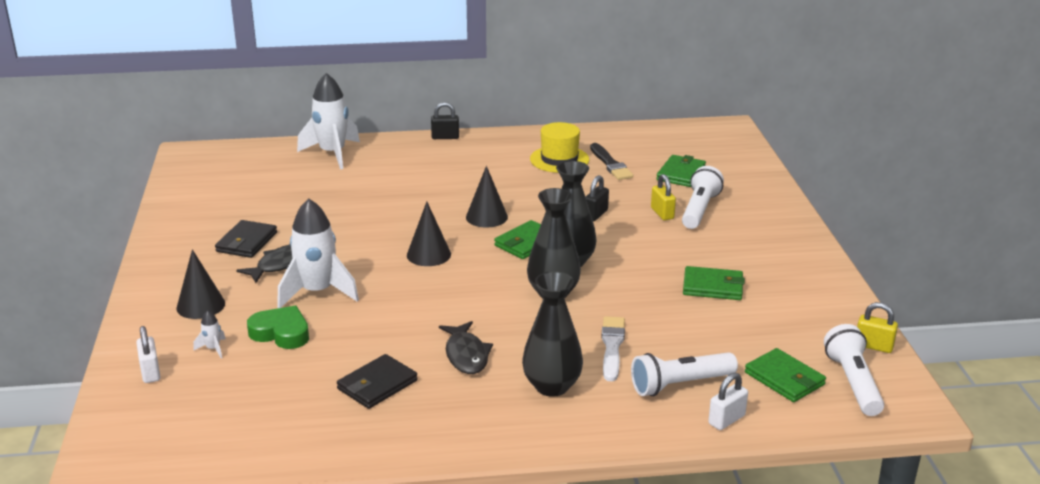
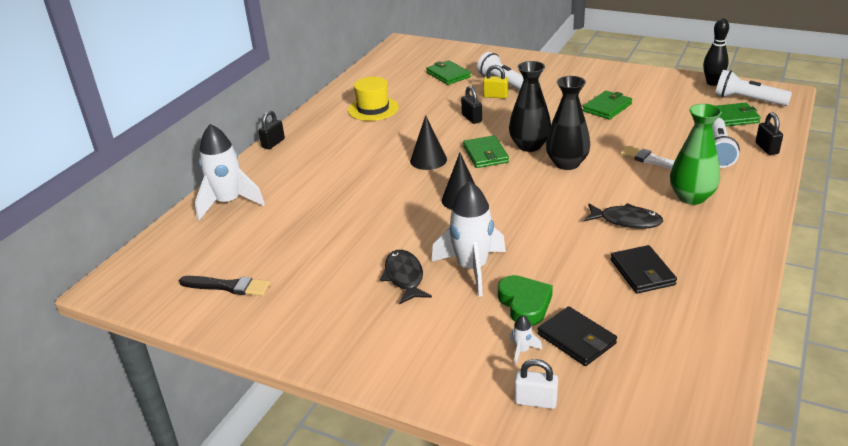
camera: 55 degrees left, 5 degrees up
(200, 305) = (436, 342): black cone -> none
(246, 242) = (342, 288): black wallet -> black wallet (576, 339)
(281, 333) = (525, 304): green heart -> green heart turned 105 degrees clockwise
(552, 386) = (691, 197): black vase -> green vase
(610, 164) = (404, 93): black brush -> black brush (228, 286)
(726, 420) = (766, 148): white padlock -> black padlock
(873, 346) = (712, 83): yellow padlock -> black bowling pin

